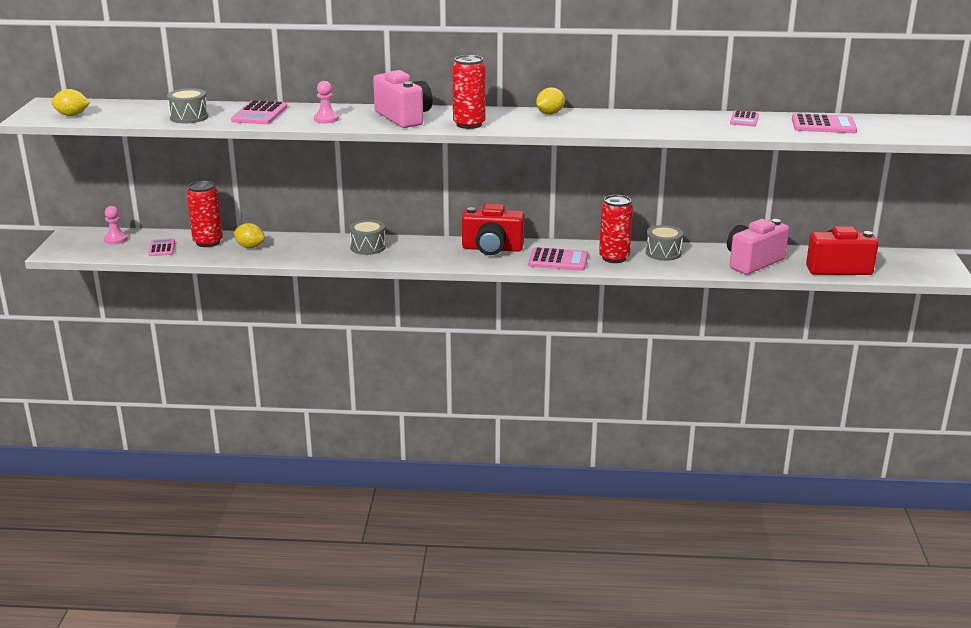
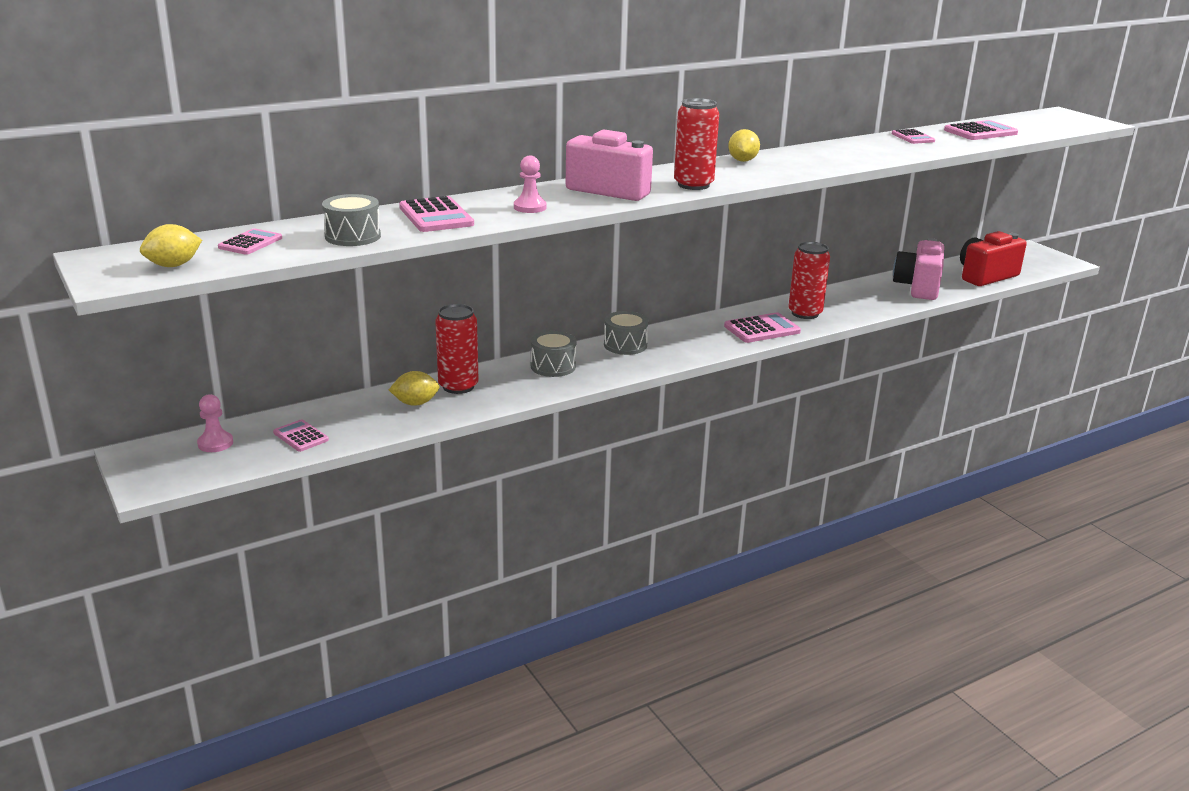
camera: 35 degrees left, 0 degrees up
(131, 110) = (250, 243): none -> pink calculator
(208, 242) = (351, 412): red can -> red can (458, 386)
(492, 249) = (682, 334): red camera -> none
(663, 253) = (836, 297): grey drum -> grey drum (625, 345)

